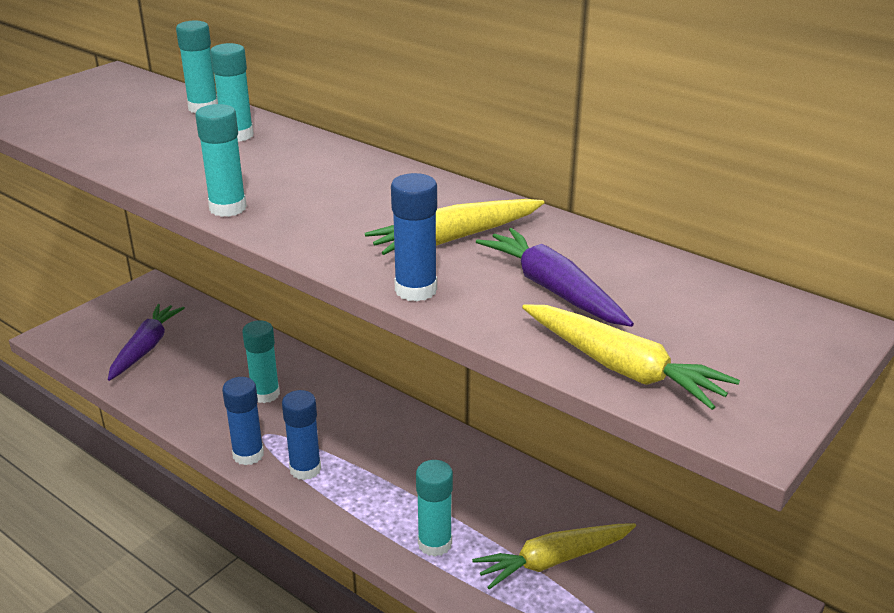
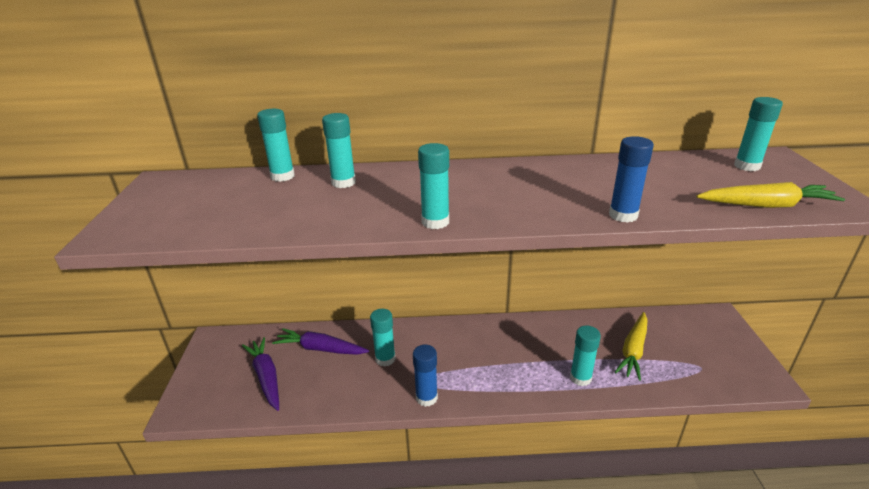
camera: 40 degrees left, 0 degrees up
(305, 469) = (468, 384): blue glue stick -> none
(456, 238) = (579, 184): yellow carrot -> none
(553, 289) = (668, 187): purple carrot -> purple carrot (321, 349)
(743, 317) = (747, 166): none -> turquoise glue stick

